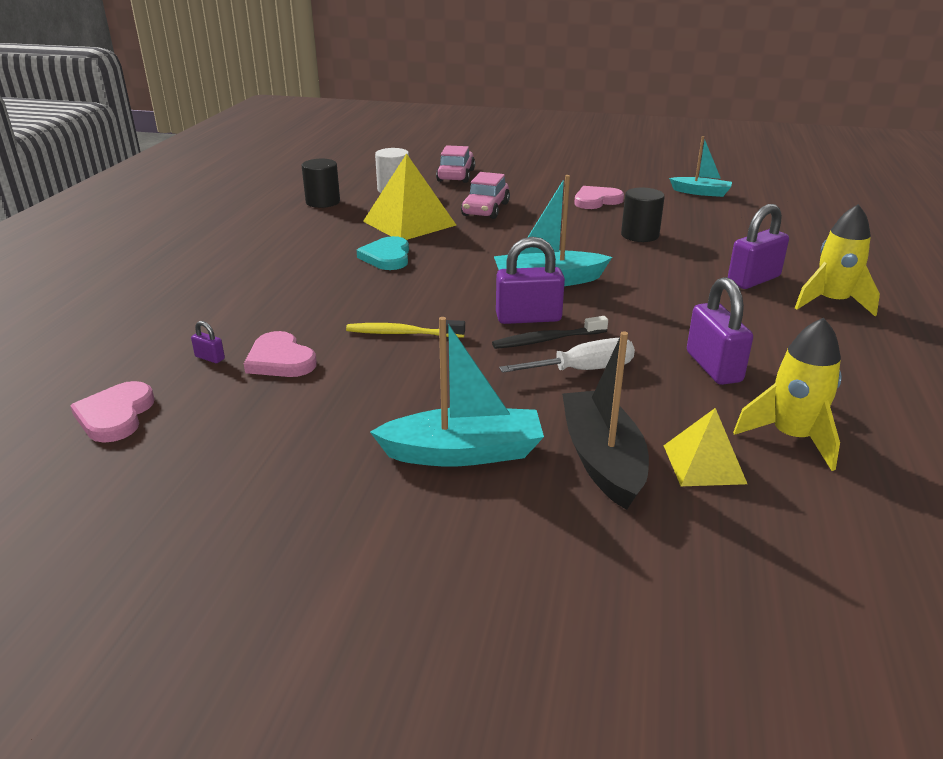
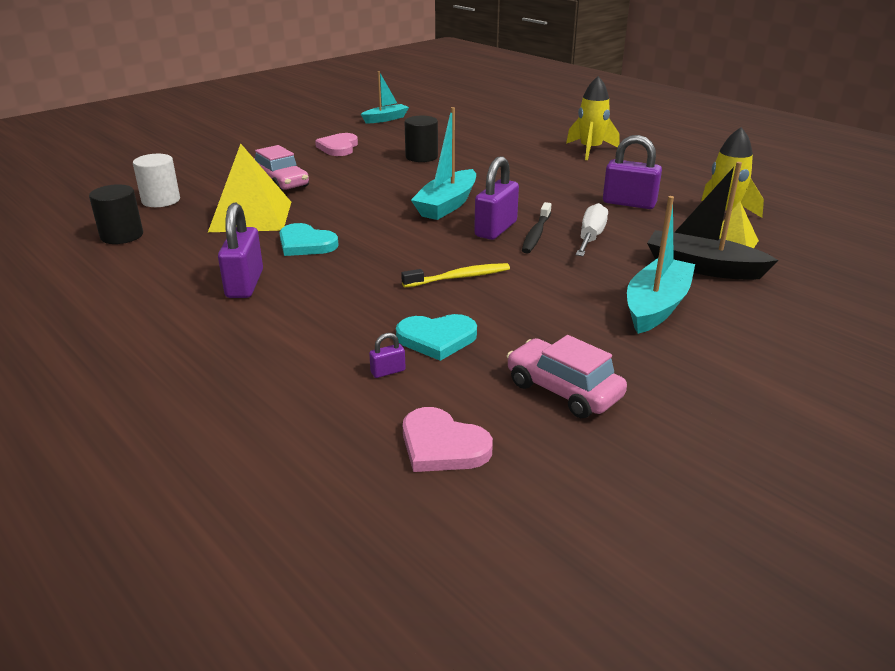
camera: 55 degrees left, 0 degrees up
(280, 360) = (437, 339): pink heart -> turquoise heart
(403, 333) = (459, 277): yellow toothbrush -> yellow toothbrush turned 150 degrees counterclockwise
(456, 175) = (184, 170): pink car -> pink car (563, 390)
(753, 280) = (535, 155): purple padlock -> purple padlock (245, 284)

